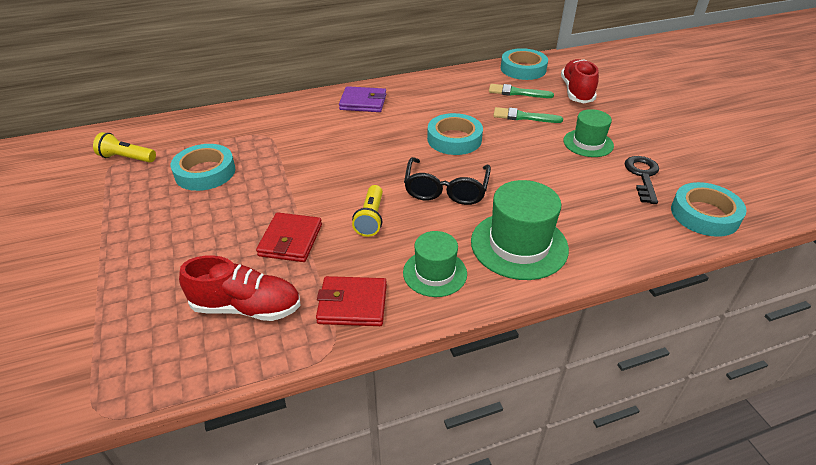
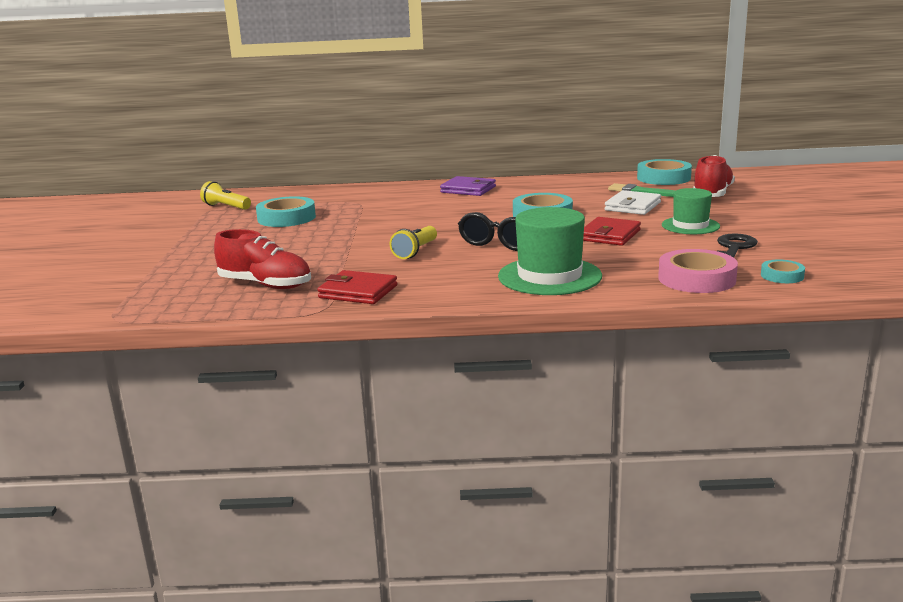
camera: 20 degrees right, 20 degrees down
(290, 240) = (332, 256): red wallet -> red wallet (609, 235)
(435, 273) = (449, 283): green hat -> none
(523, 117) = (632, 206): green brush -> white wallet
(643, 230) = (696, 279): none -> pink tape
(704, 214) = (782, 276): turquoise tape -> turquoise tape, size x0.54

